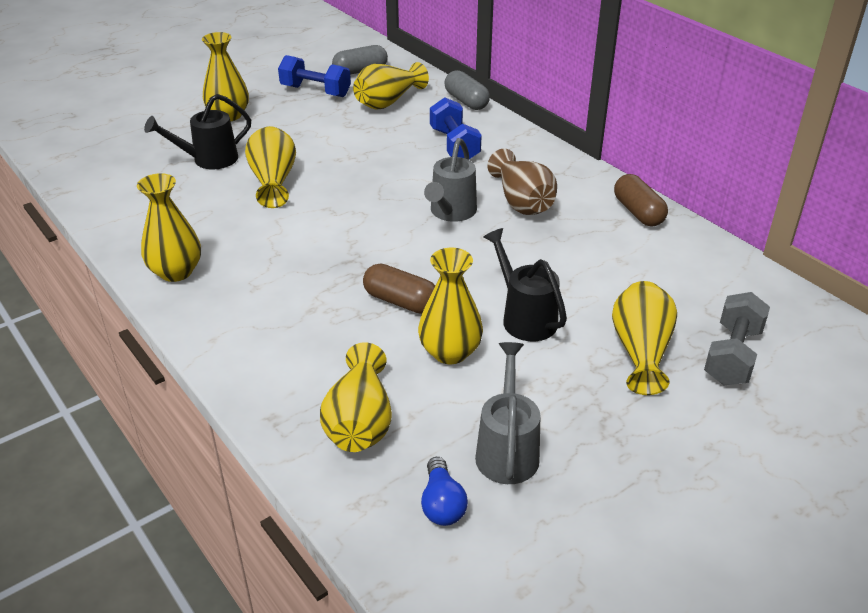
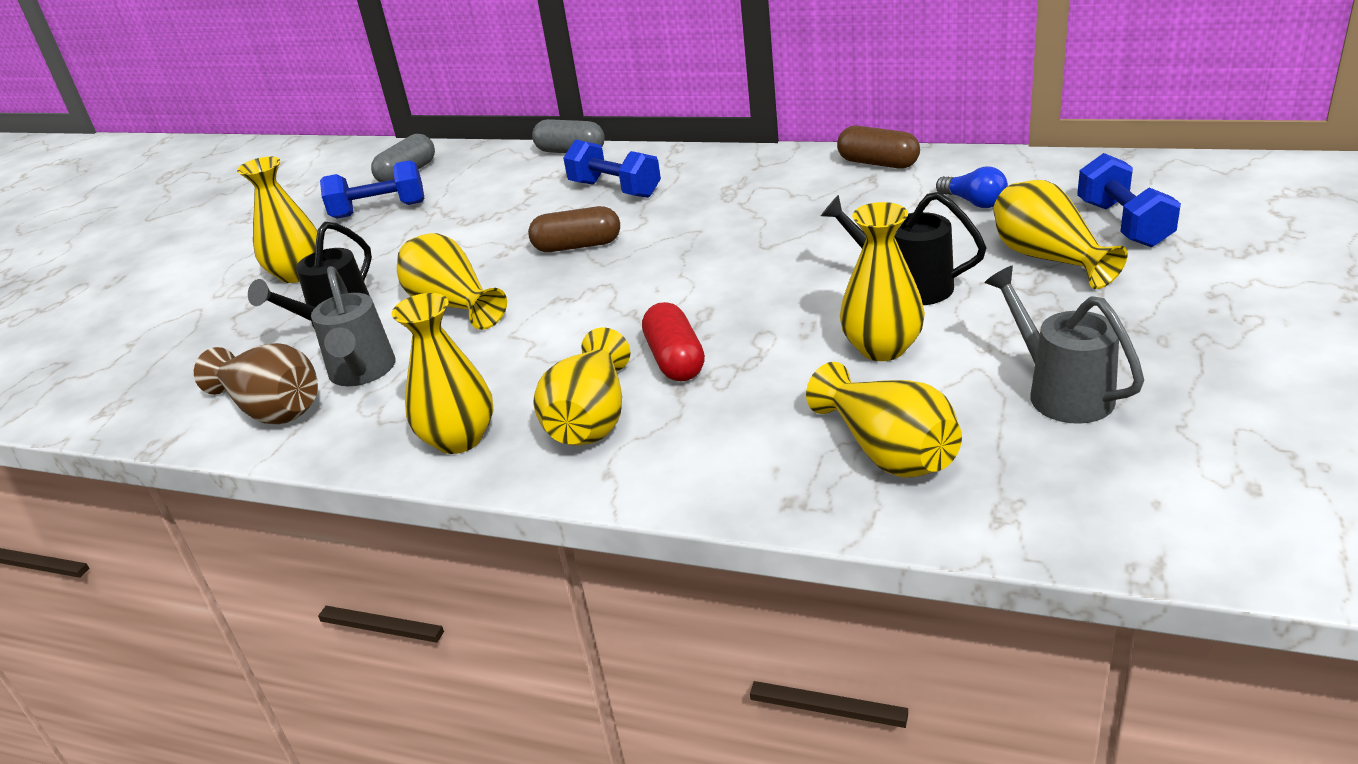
camera: 30 degrees left, 5 degrees down
(333, 288) = (675, 360): none -> red capsule
(388, 102) = (482, 185): yellow vase -> yellow vase (591, 419)
(400, 301) = (765, 335): brown capsule -> brown capsule (577, 246)
(442, 504) = (1075, 468): blue light bulb -> blue light bulb (974, 202)
(451, 213) = (700, 242): grey watering can -> grey watering can (362, 373)
(522, 202) = (757, 203): brown vase -> brown vase (272, 409)
(732, 356) = (1123, 224): grey dumbbell -> blue dumbbell

